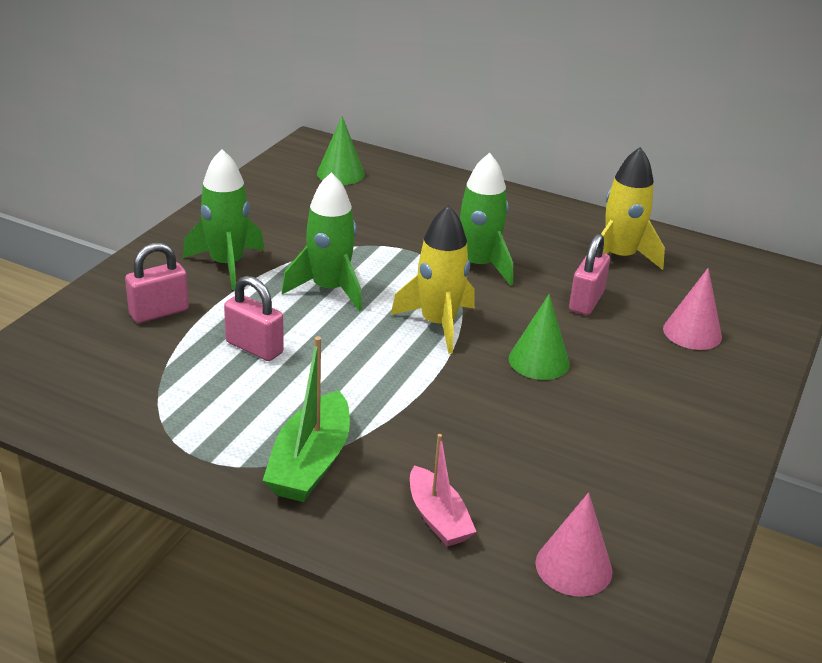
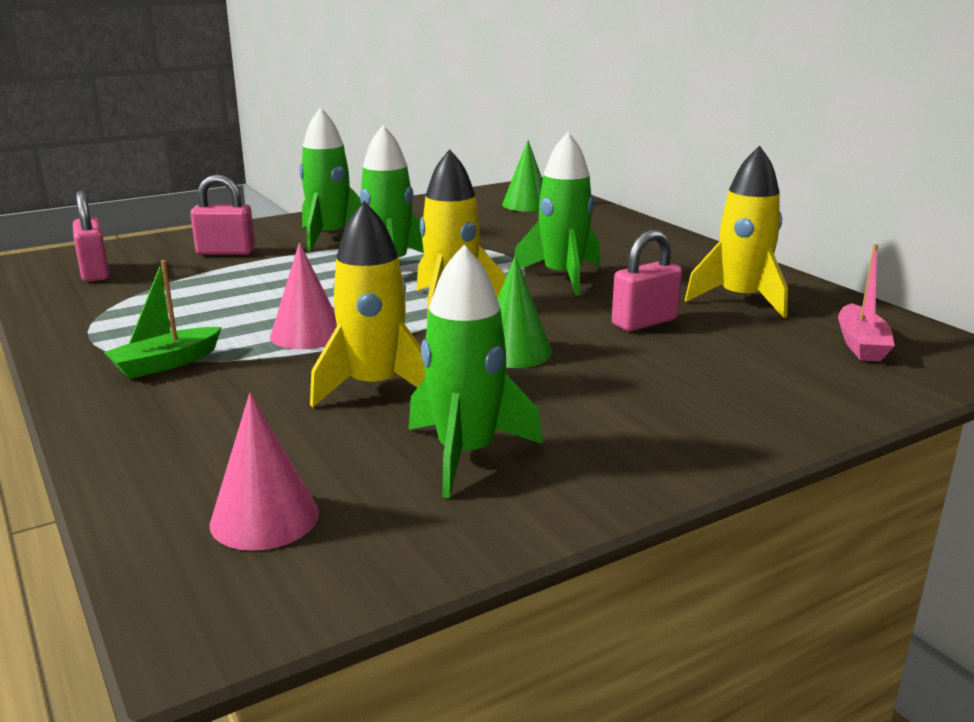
camera: 35 degrees right, 10 degrees down
(254, 347) = (259, 285): pink padlock -> pink padlock (95, 273)
(310, 463) = (166, 363): green boat -> green boat, size x0.66
(438, 518) = (201, 433): pink boat -> pink boat (861, 344)
(492, 429) = (374, 387): none -> yellow rocket
(620, 467) = (466, 454): none -> green rocket
(692, 332) = (745, 372): pink cone -> pink cone (307, 334)

